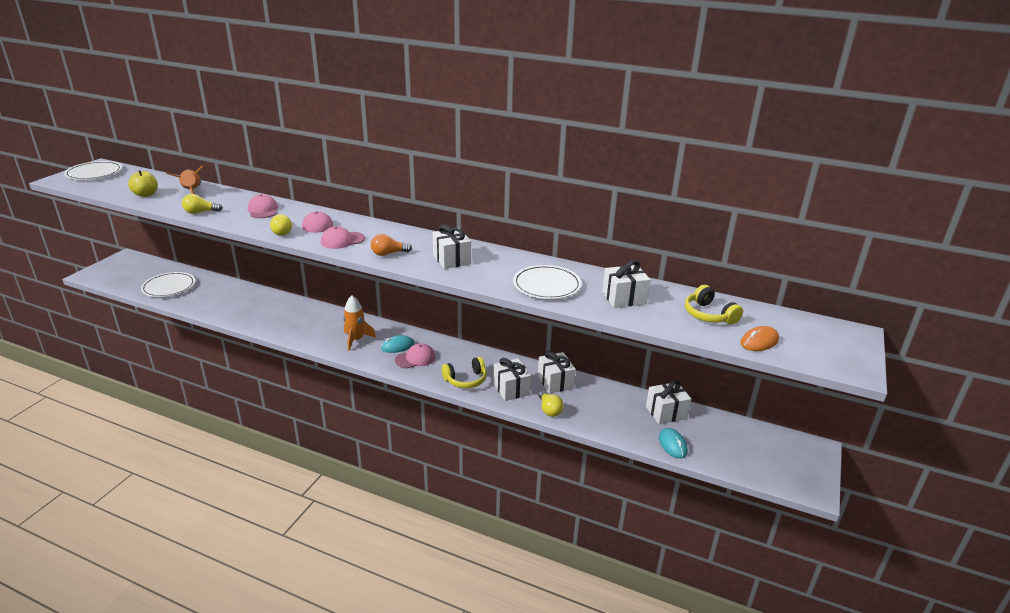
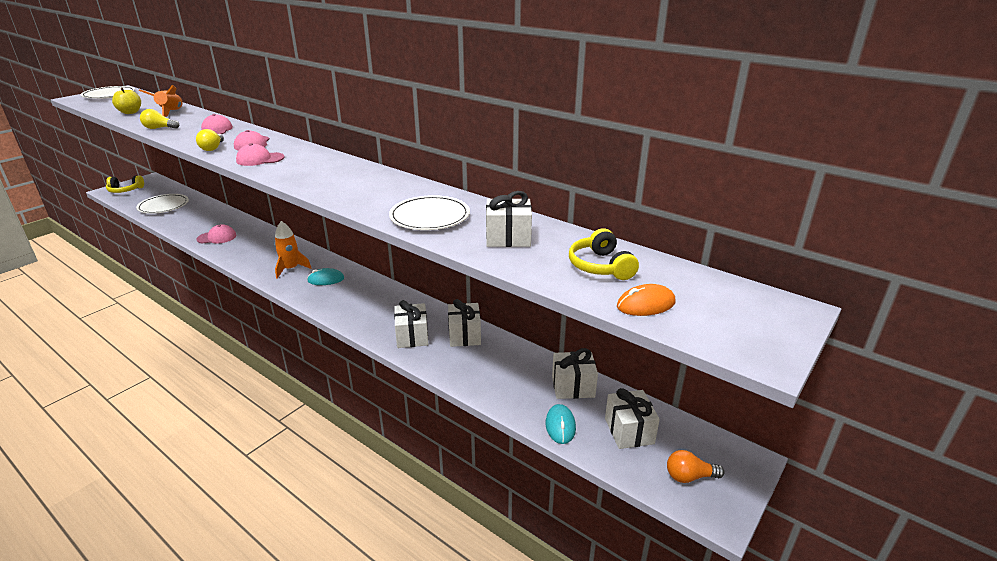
camera: 15 degrees right, 0 degrees up
(388, 254) = (292, 174): orange light bulb -> orange light bulb (689, 476)
(415, 358) = (335, 293): pink cap -> pink cap (217, 237)
(451, 259) = (350, 184): white gift -> white gift (629, 431)
(466, 380) = (371, 321): yellow headphones -> yellow headphones (125, 190)
(549, 410) = (440, 364): yellow light bulb -> none

